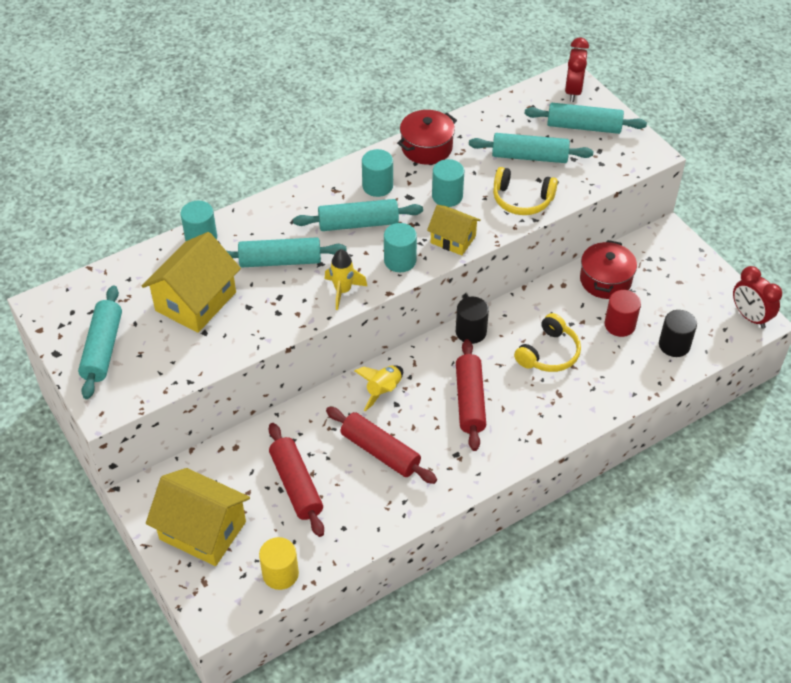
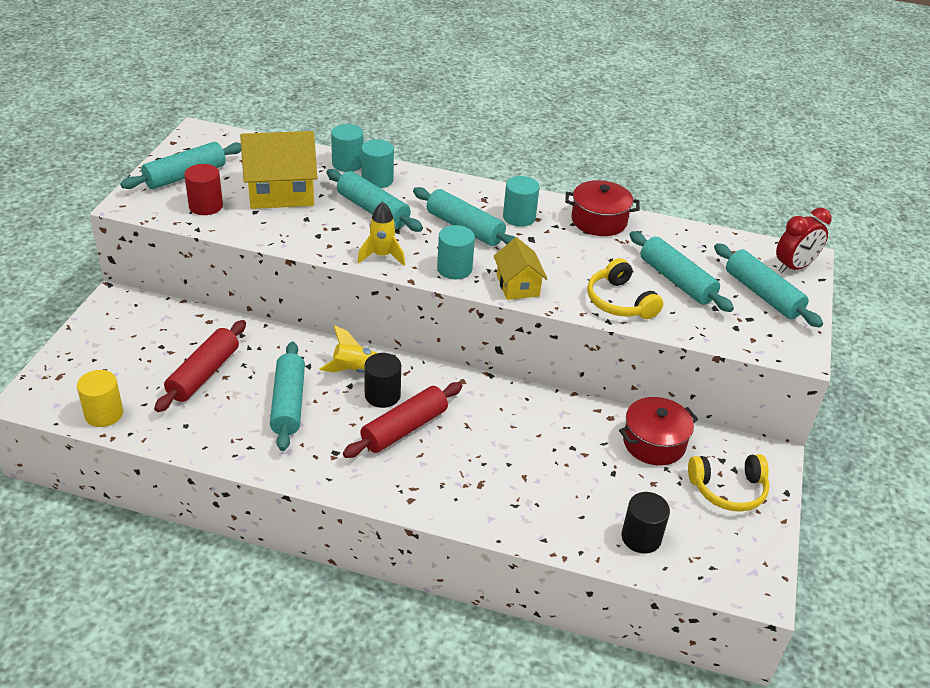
camera: 45 degrees right, 10 degrees down
(203, 530) = (109, 348): yellow house -> none
(380, 451) = (288, 403): red rolling pin -> turquoise rolling pin
(447, 196) = (561, 258): turquoise cylinder -> turquoise cylinder (377, 180)
(471, 332) = (481, 387): black cylinder -> black cylinder (382, 395)
(549, 353) = (519, 451): yellow headphones -> yellow headphones (728, 489)
(619, 325) = (614, 482): red cylinder -> red cylinder (206, 206)
(750, 317) = (754, 580): red clock -> none

